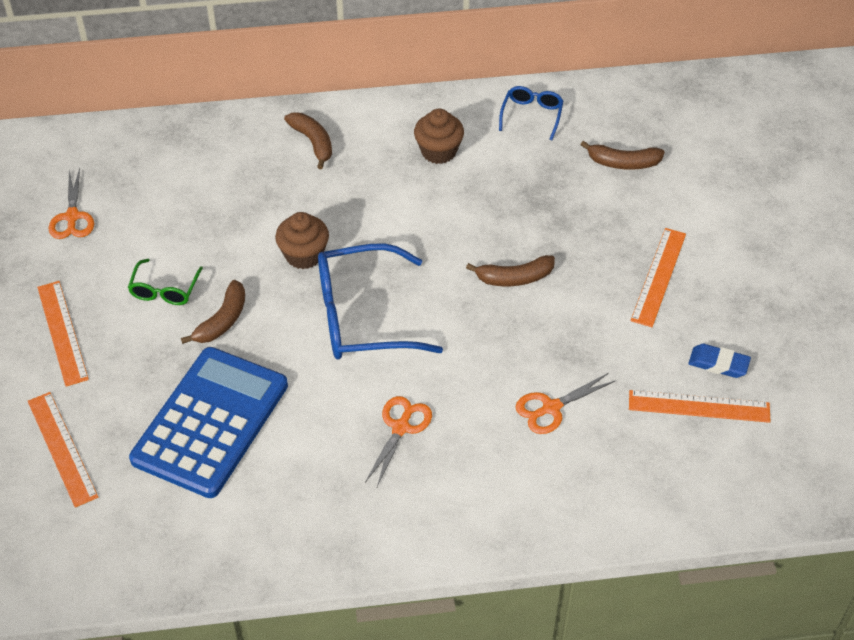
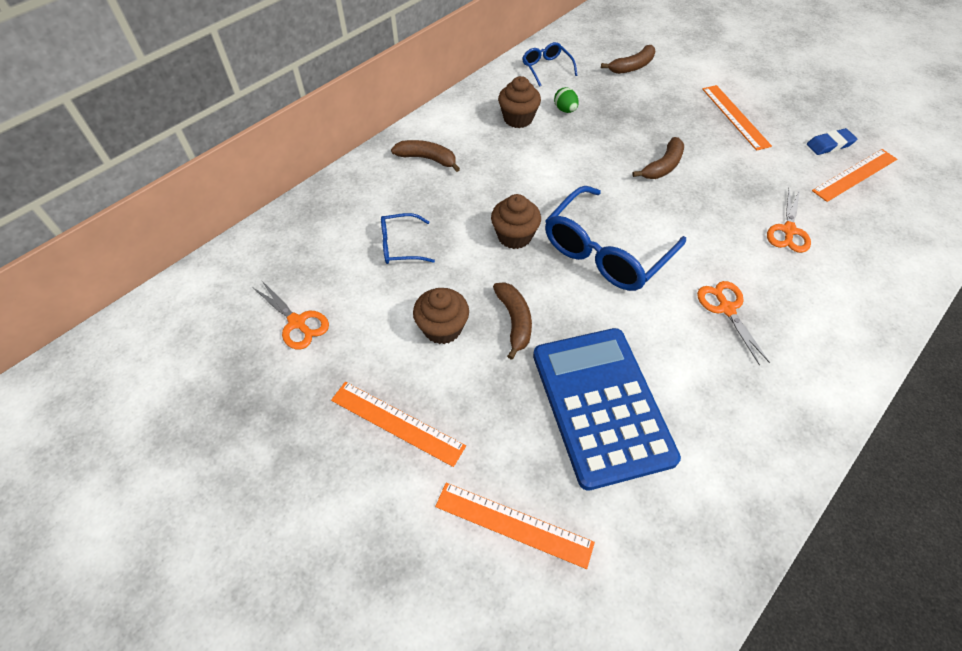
camera: 40 degrees left, 5 degrees up
(165, 289) = (442, 328): green glasses -> brown cupcake
(207, 205) = (401, 245): none -> blue glasses
(494, 169) = (565, 110): none -> green egg

